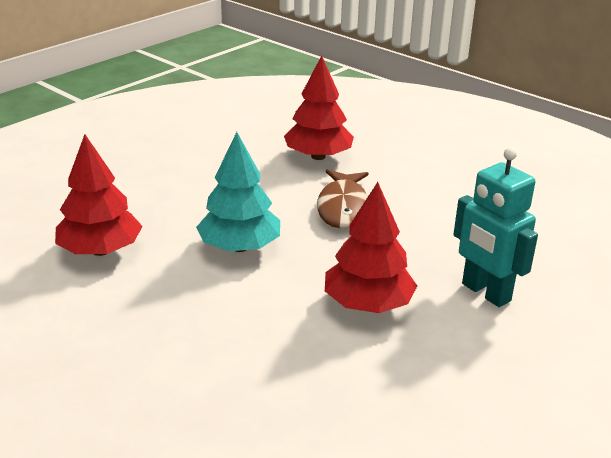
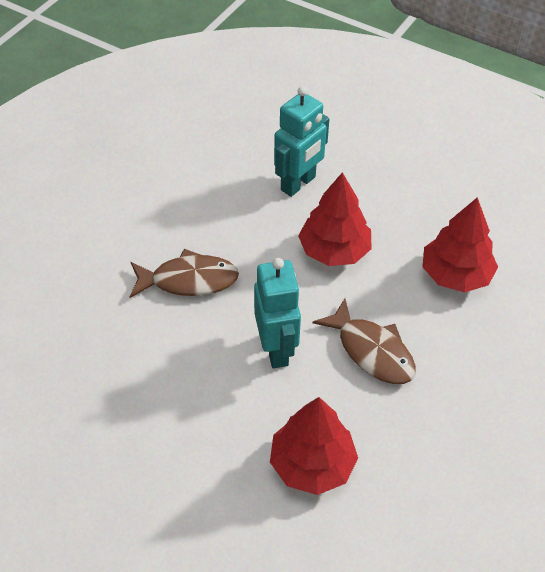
camera: 100 degrees left, 20 degrees up
(211, 308) = (371, 351): none -> brown fish
(240, 247) = (276, 349): turquoise tree -> turquoise robot
(318, 156) = (83, 313): red tree -> red tree (455, 274)

